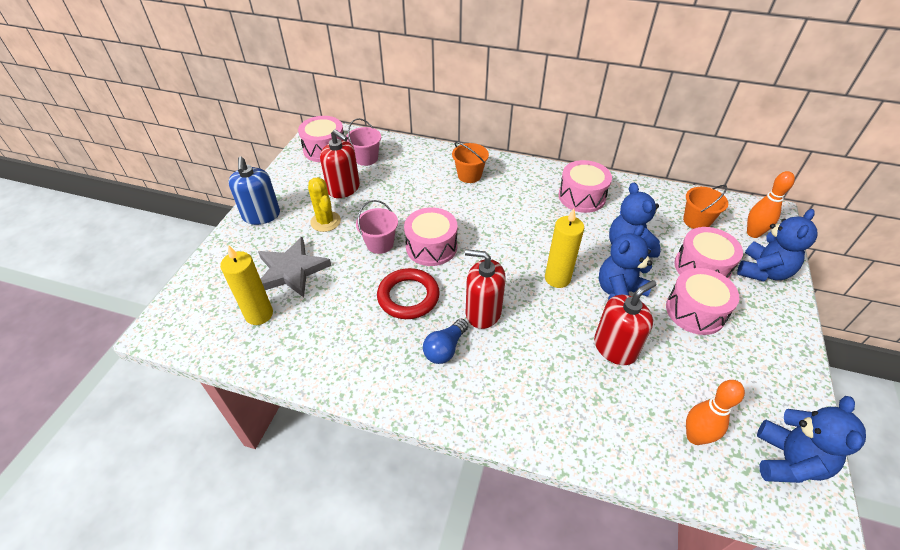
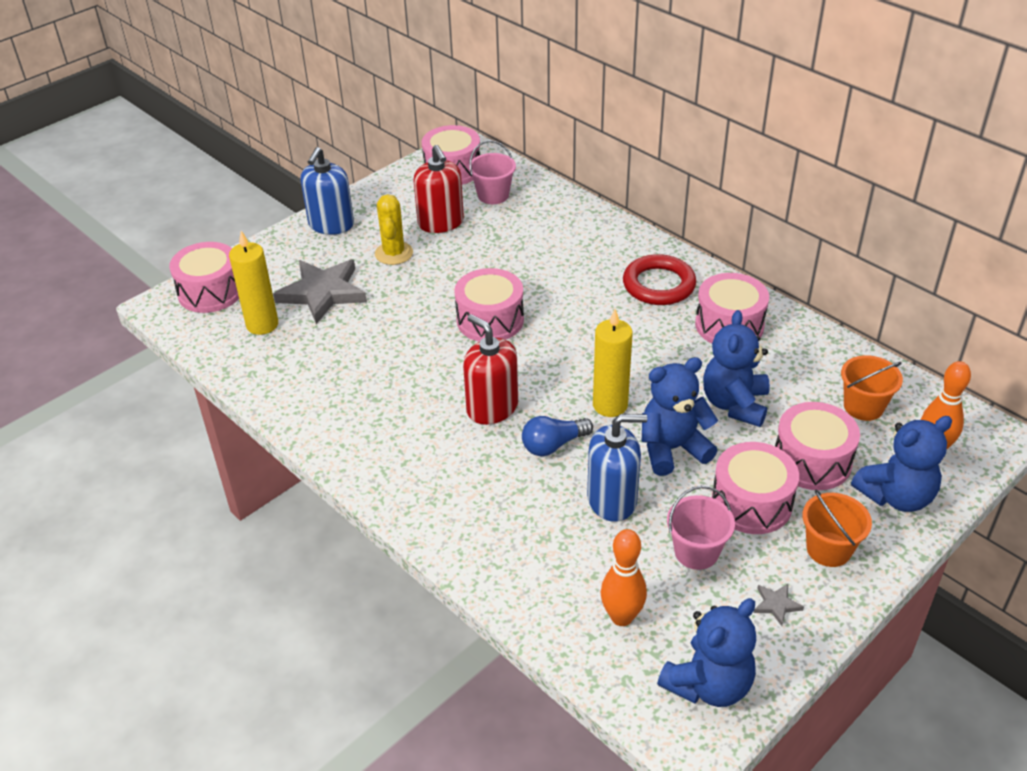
camera: 30 degrees right, 5 degrees down
(195, 302) = (210, 292): none -> pink drum
(380, 244) = (435, 297): pink bucket -> pink bucket (696, 552)
(408, 296) = (423, 362): red ring -> red ring (658, 285)
(445, 349) = (422, 427): blue light bulb -> blue light bulb (553, 445)
(469, 175) = (603, 253): orange bucket -> orange bucket (828, 549)
(615, 348) = (612, 500): red soap dispenser -> blue soap dispenser
(770, 377) = (776, 605): none -> grey star

